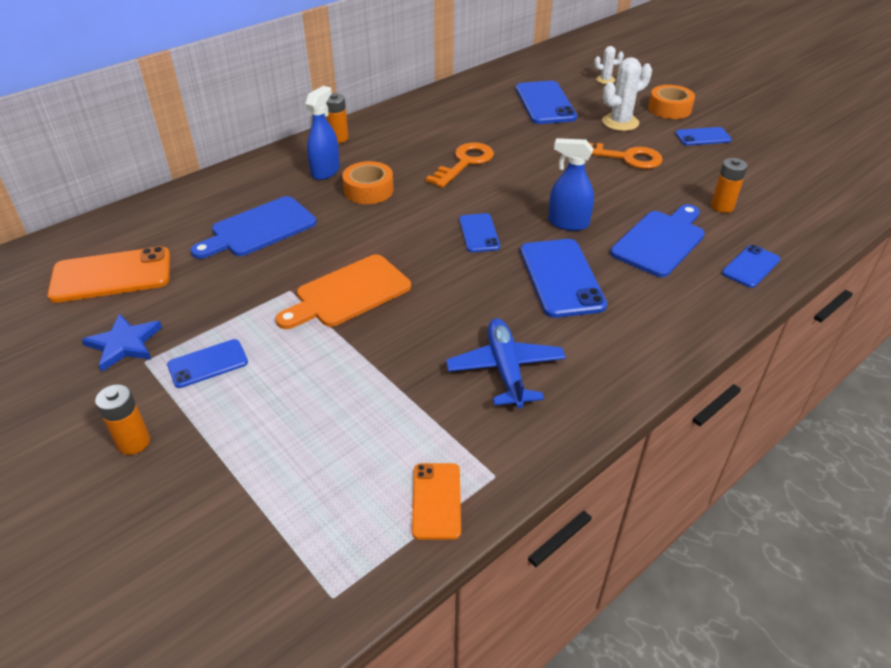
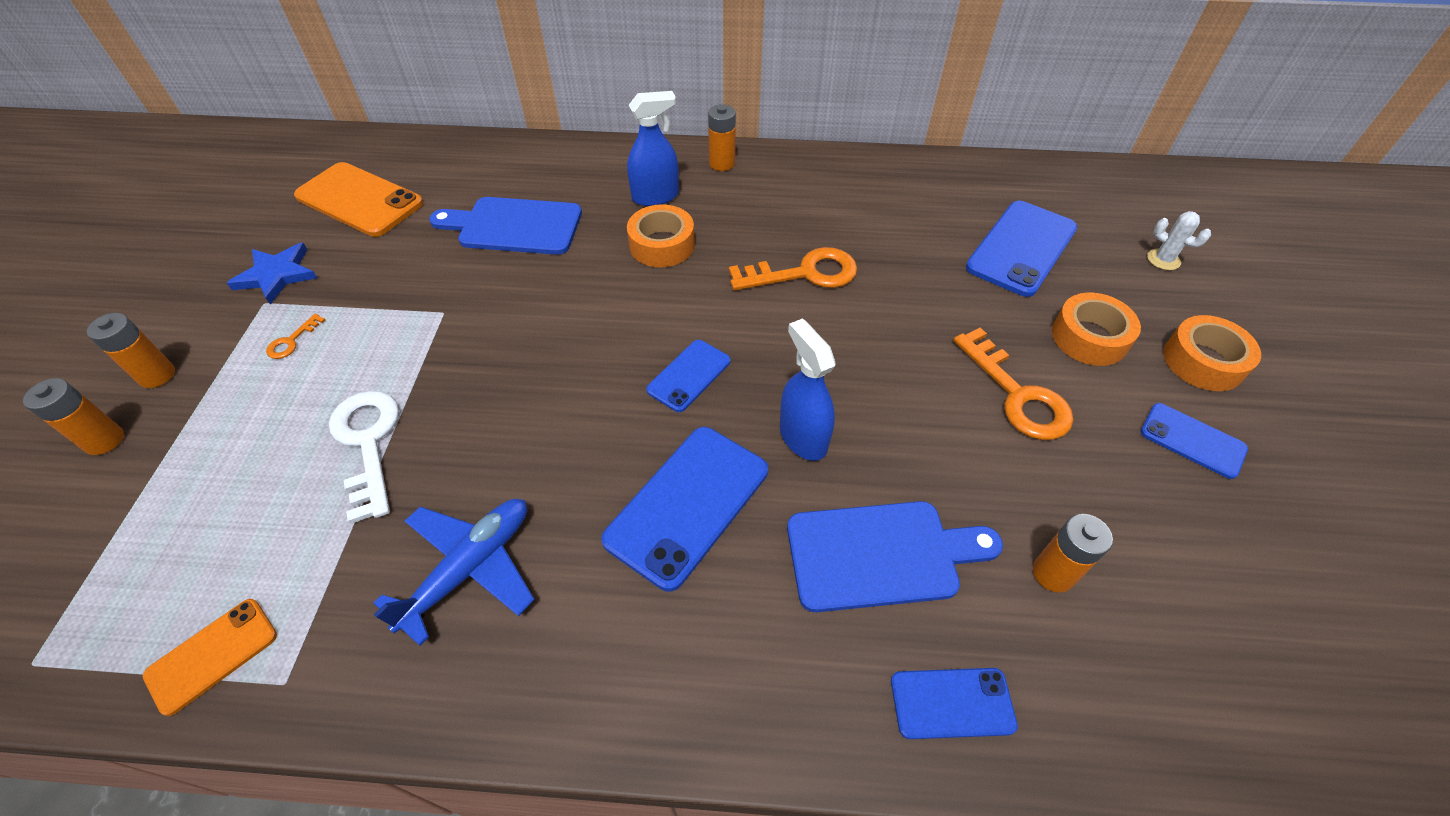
camera: 45 degrees right, 10 degrees up
(162, 493) = (104, 440): none -> orange battery
(208, 364) = (292, 341): blue phone -> orange key
(348, 293) = (479, 353): orange cutting board -> none
(355, 368) = (368, 443): none -> white key
(620, 122) = (1089, 337): white cactus -> orange tape

